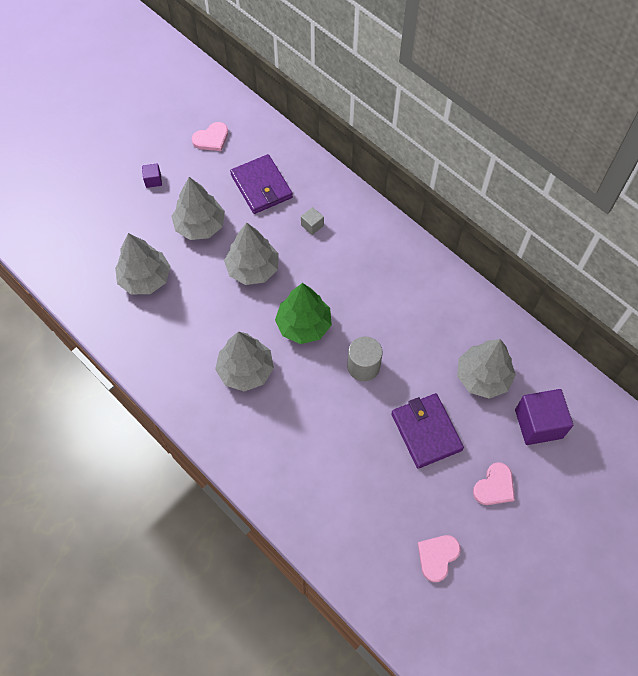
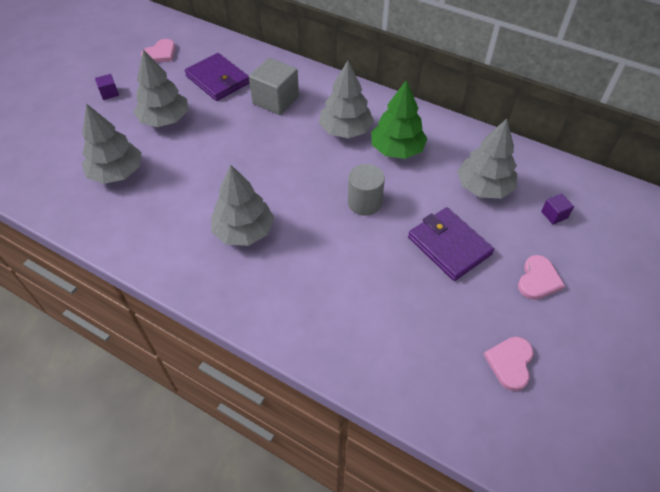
camera: 15 degrees left, 10 degrees down
(253, 269) = (227, 144): grey tree -> grey tree (345, 130)
(303, 325) = (292, 180): green tree -> green tree (397, 149)
(312, 225) = (275, 100): grey cube -> grey cube, size x2.11
(538, 424) = (554, 215): purple cube -> purple cube, size x0.47

